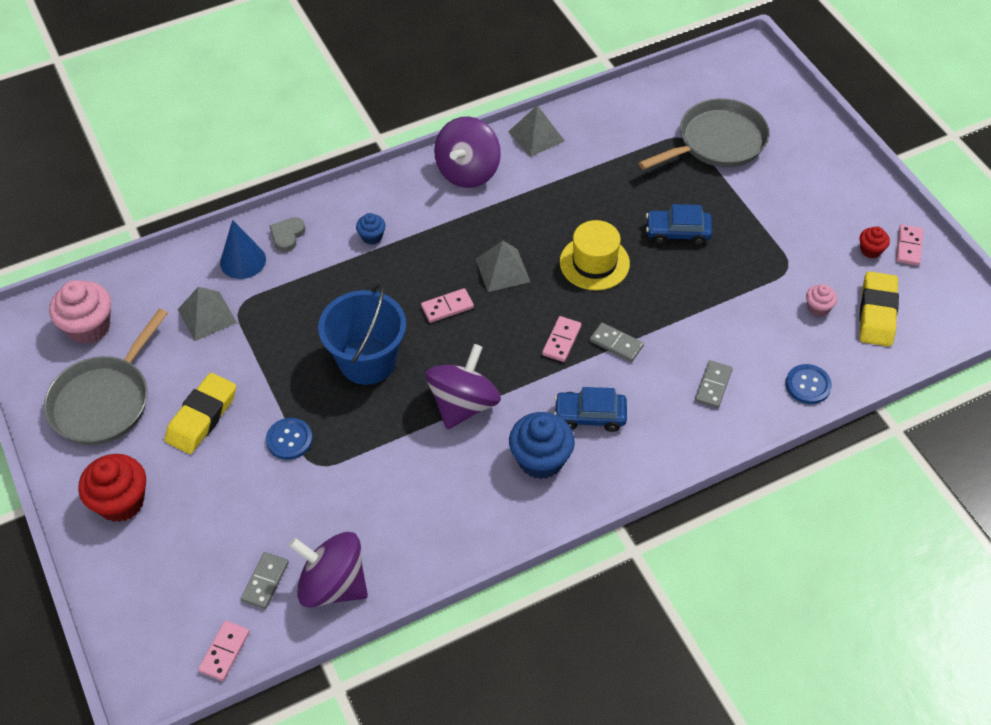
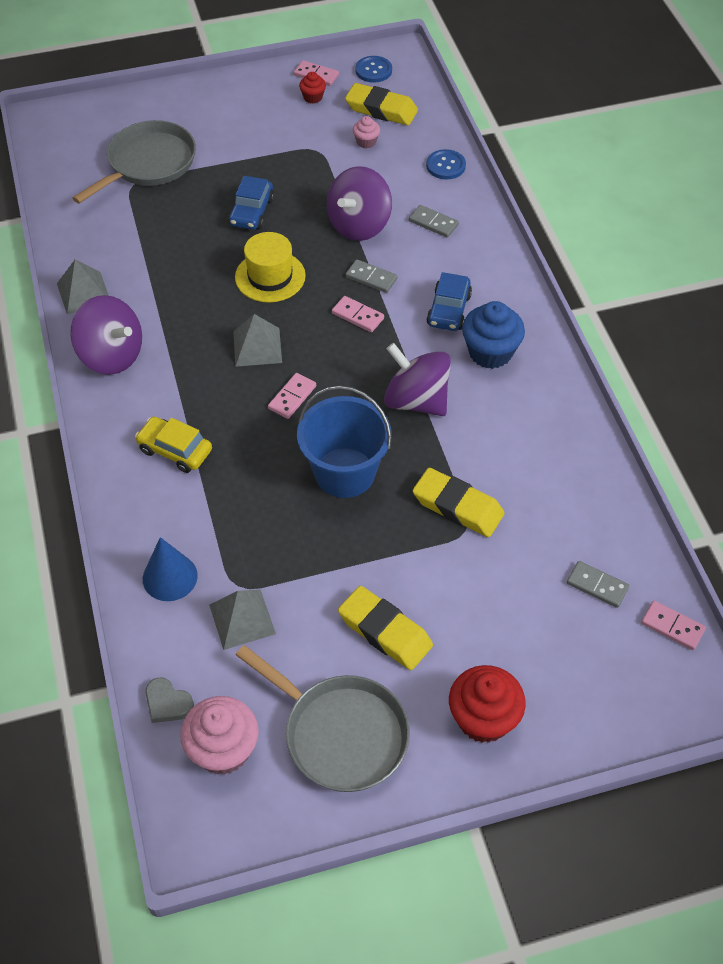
camera: 80 degrees left, 0 degrees up
(287, 236) = (146, 529): grey heart -> grey heart (167, 703)
(289, 439) = (430, 551): blue button -> blue button (373, 70)
(333, 585) = (606, 528): purple spinning top -> purple spinning top (359, 225)
(341, 455) = (457, 507): none -> yellow eraser
(372, 236) = (175, 450): blue cupcake -> yellow car
(447, 307) = (292, 397): pink domino -> pink domino turned 45 degrees clockwise
(616, 343) = (371, 278): grey domino -> grey domino turned 75 degrees clockwise
(717, 142) = (148, 163): grey pan -> grey pan turned 60 degrees clockwise

